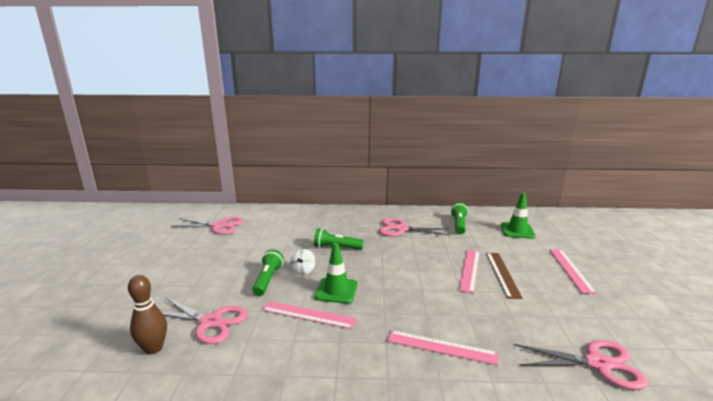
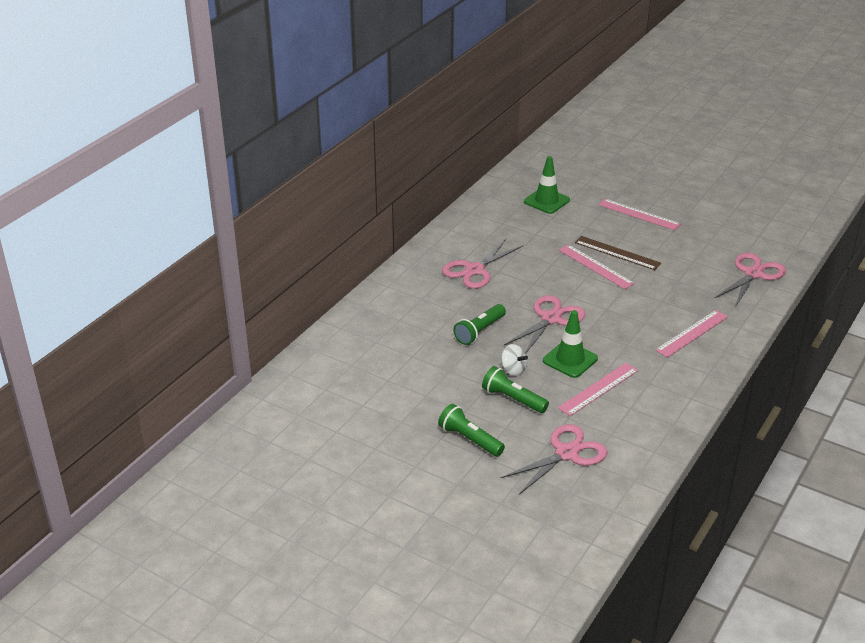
camera: 60 degrees left, 15 degrees up
(153, 348) = (586, 496): brown bowling pin -> none
(219, 226) = (328, 410): pink scissors -> pink scissors (551, 319)
(459, 225) = (500, 228): green flashlight -> green flashlight (470, 439)

